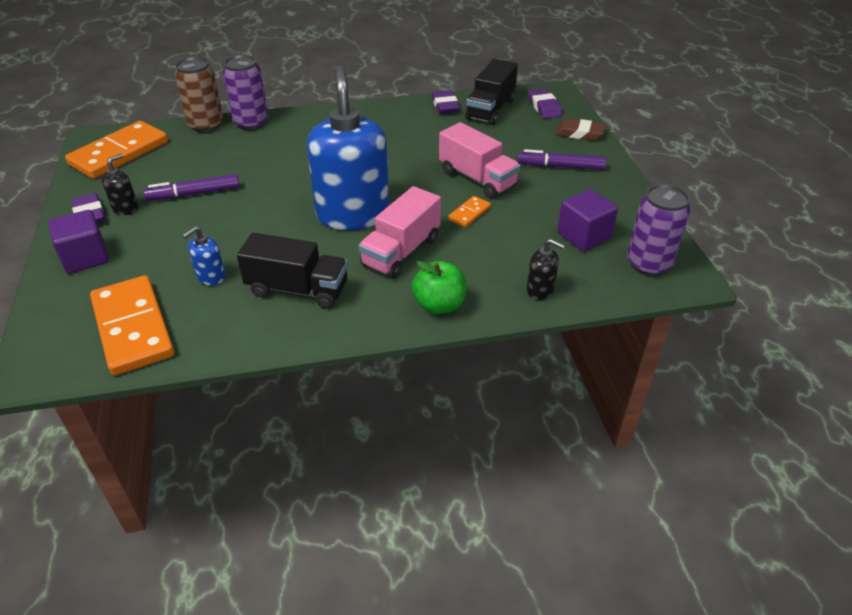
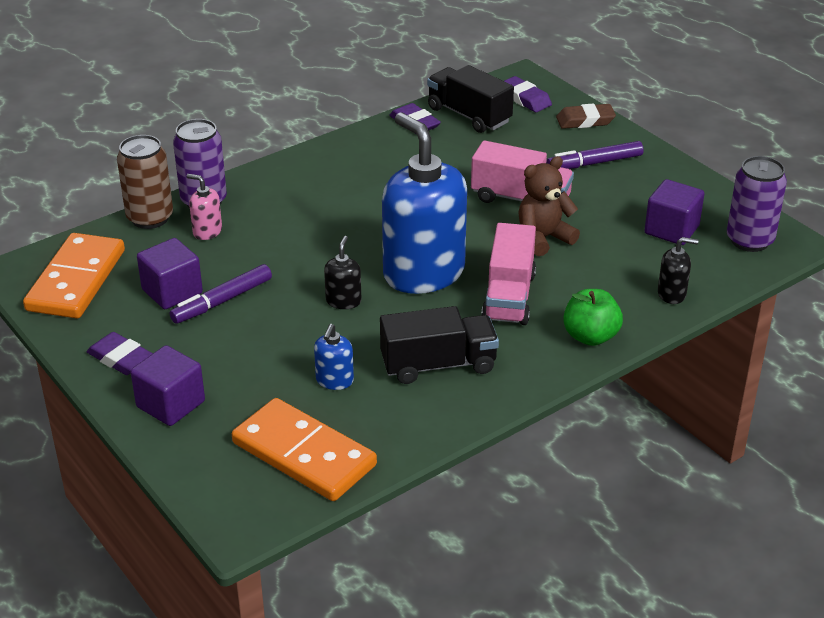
camera: 25 degrees left, 5 degrees down
(125, 208) = (157, 339): black soap dispenser -> black soap dispenser (343, 301)
(169, 178) = (172, 291): none -> purple cube
(233, 143) = (207, 231): none -> pink soap dispenser
(469, 213) = (543, 238): orange domino -> brown teddy bear
(490, 109) = (469, 115): black truck -> black truck turned 135 degrees clockwise

